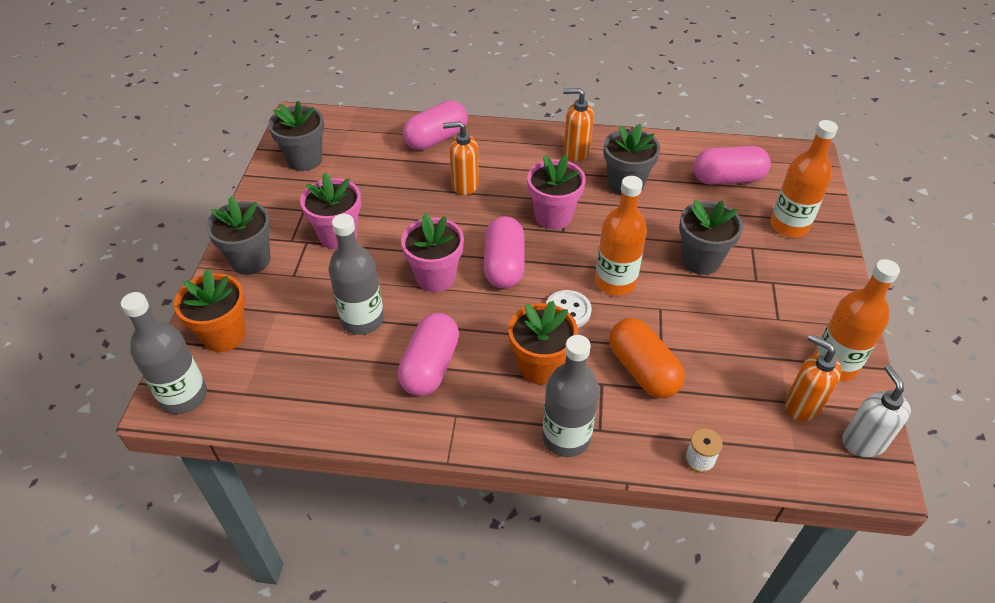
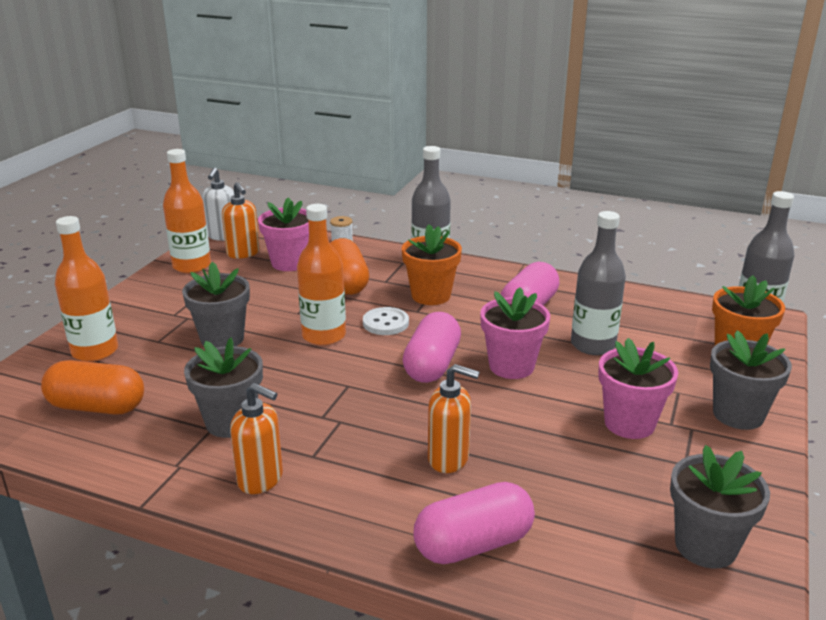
camera: 165 degrees left, 20 degrees down
(553, 216) = (349, 401): pink flower pot -> pink flower pot (289, 263)
(727, 179) = (97, 407): pink capsule -> orange capsule

